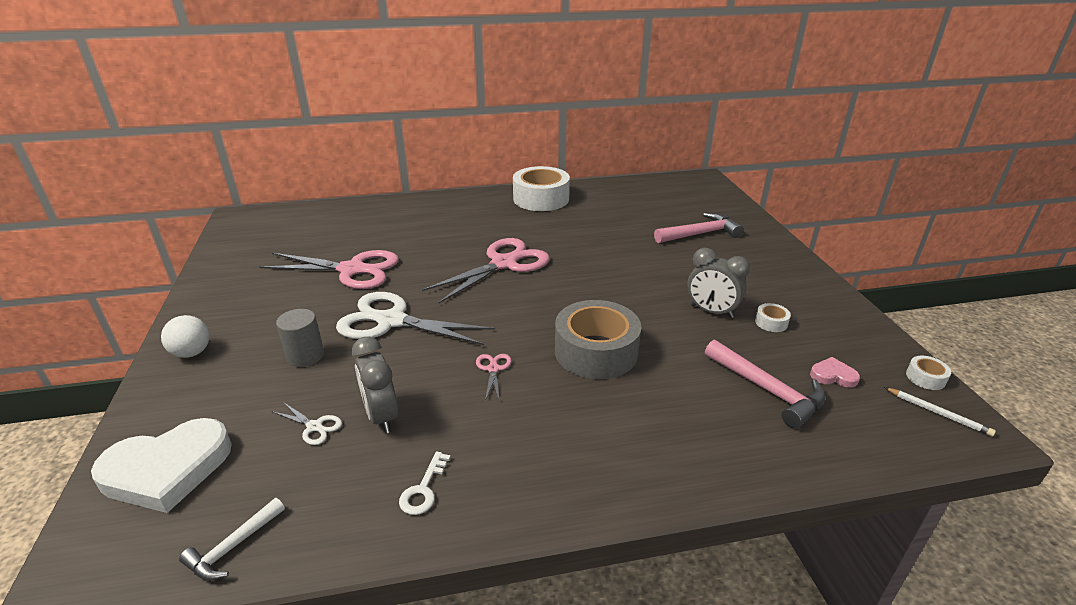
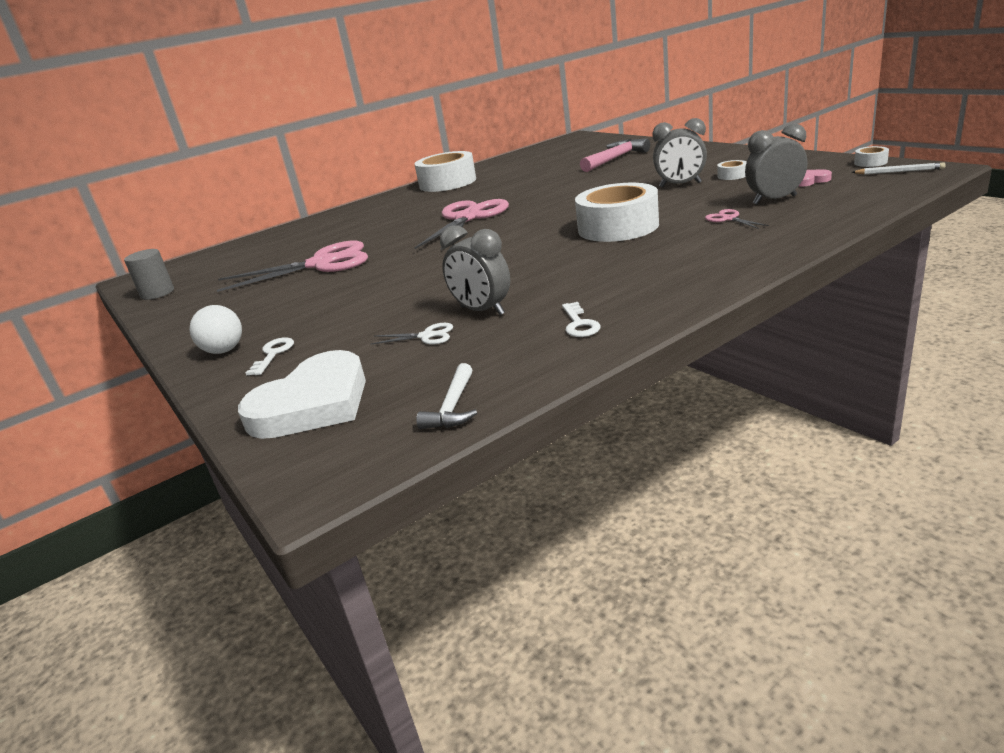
camera: 20 degrees left, 5 degrees down
(211, 380) = (273, 354): none -> white key
(305, 356) = (353, 312): grey cylinder -> grey cylinder (157, 293)
(392, 321) = (409, 272): white scissors -> none
(493, 369) = (544, 261): pink scissors -> pink scissors (729, 219)
(596, 351) = (618, 227): grey tape -> white tape
(767, 390) = (774, 200): pink hammer -> grey clock

